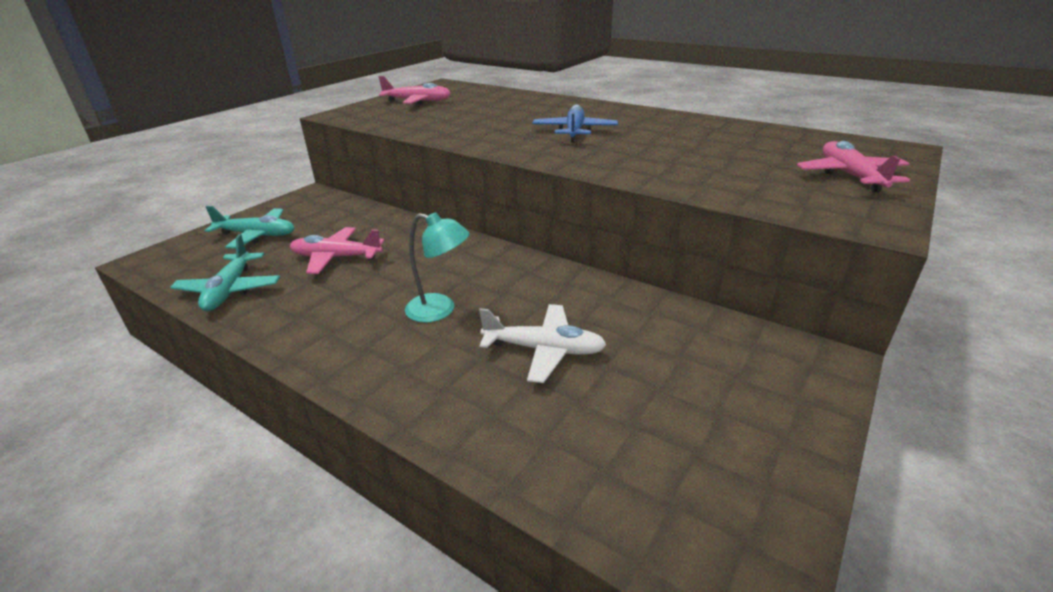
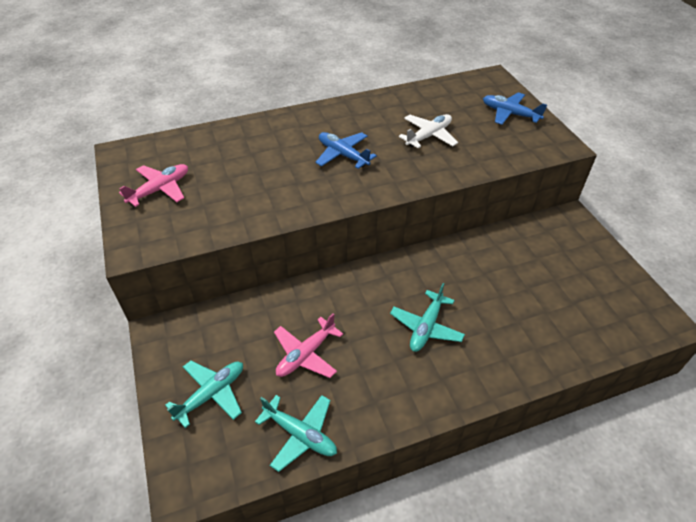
camera: 55 degrees left, 15 degrees up
(440, 310) = (426, 327): turquoise lamp -> turquoise plane
(544, 350) = (498, 302): white plane -> white plane (429, 136)
(850, 176) = (509, 114): pink plane -> blue plane

